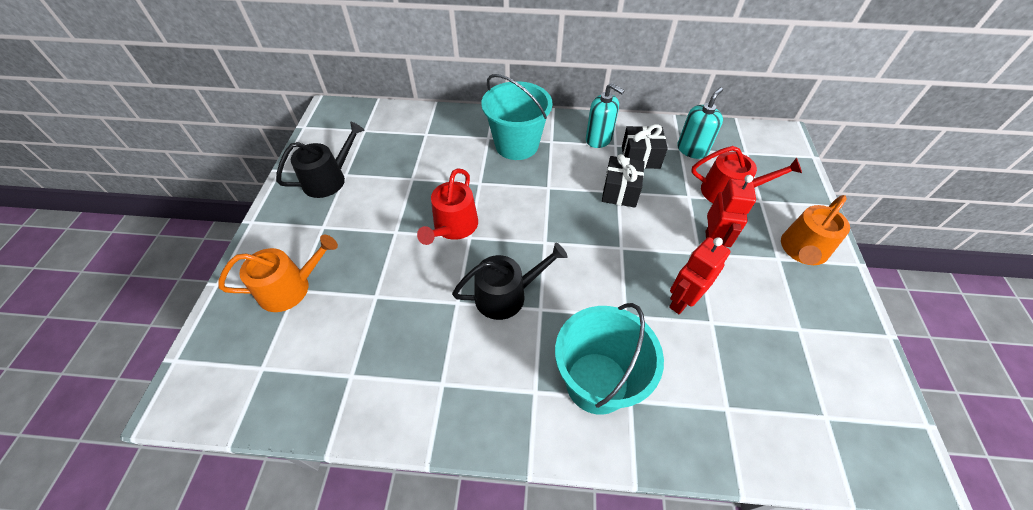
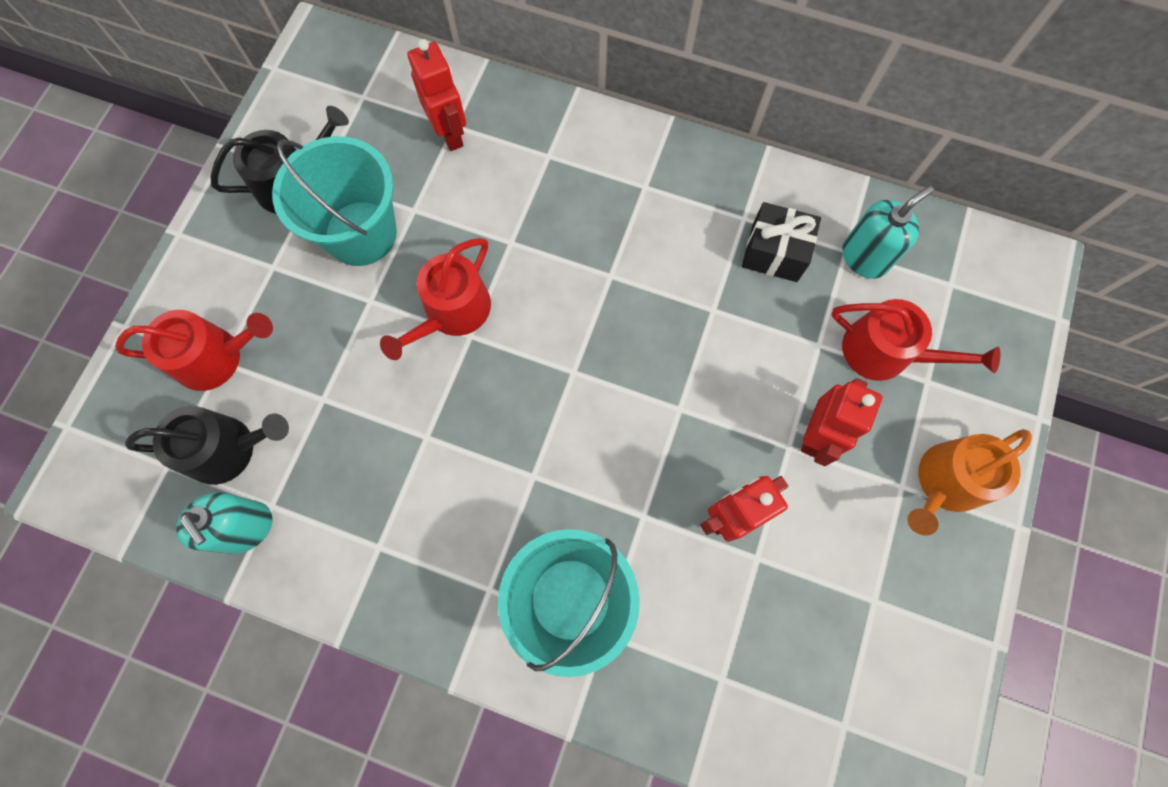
camera: 15 degrees right, 20 degrees up
(290, 288) = (216, 357): orange watering can -> red watering can
(424, 138) = (450, 133): none -> red robot
(506, 295) = (494, 443): black watering can -> black watering can (229, 449)
(516, 145) = (588, 181): turquoise bucket -> turquoise bucket (361, 233)
(598, 139) = (722, 200): turquoise soap dispenser -> turquoise soap dispenser (246, 528)
(620, 191) = (716, 309): black gift -> none

